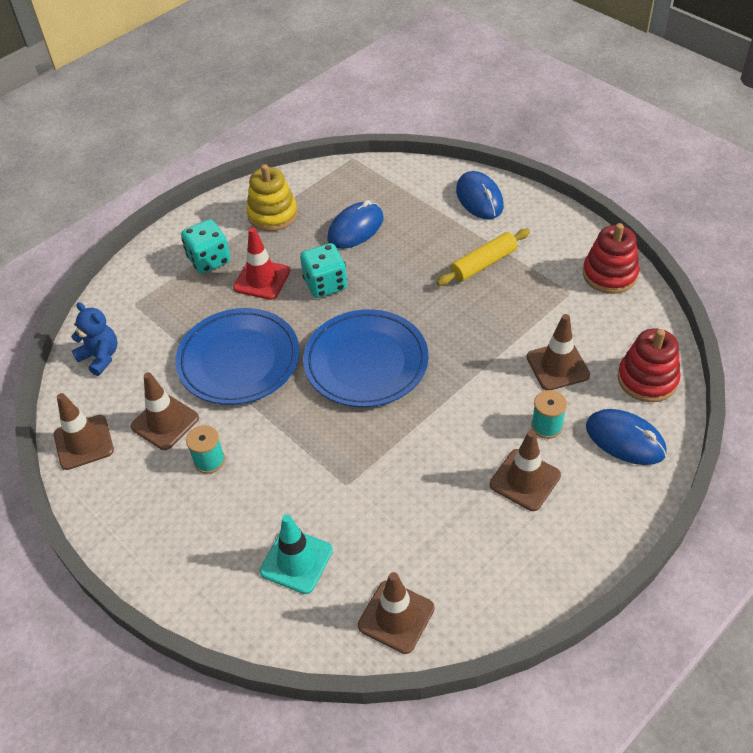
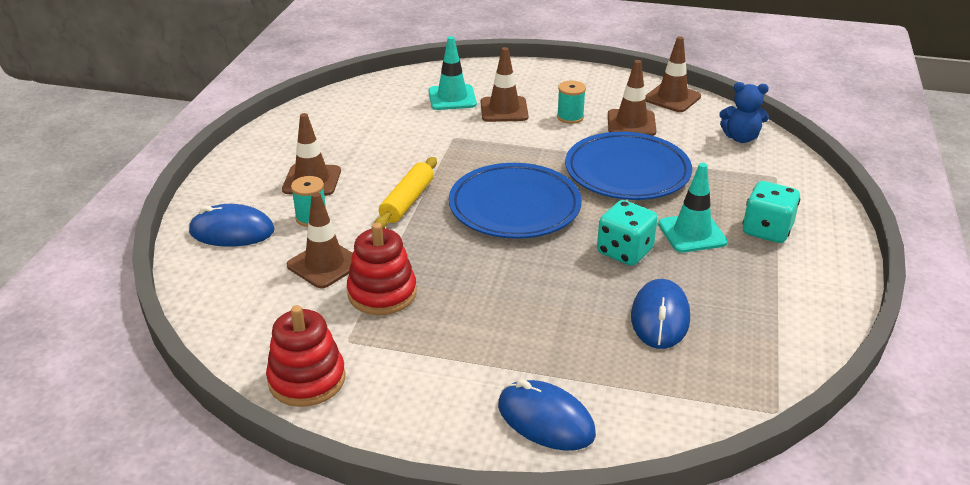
camera: 145 degrees right, 15 degrees down
(262, 279) = (692, 233): red traffic cone -> turquoise traffic cone
(272, 214) = (771, 297): yellow stacking toy -> none
(396, 617) = (363, 97): brown traffic cone -> brown traffic cone (504, 110)
(483, 264) = (472, 334): yellow rolling pin -> yellow rolling pin (407, 201)
(647, 379) = (223, 284): red stacking toy -> red stacking toy (382, 293)

